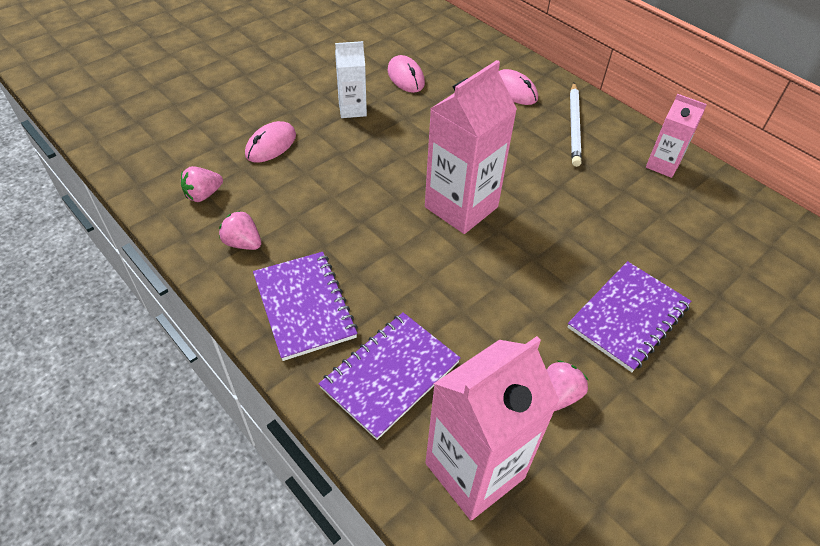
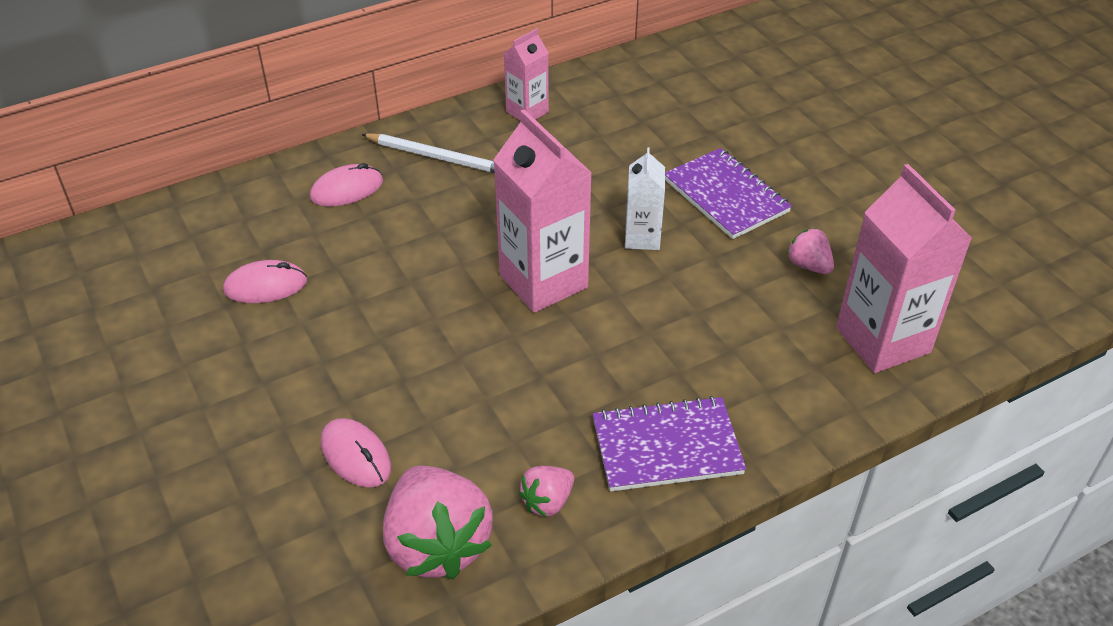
camera: 75 degrees left, 5 degrees down
(203, 195) = (437, 544): pink strawberry -> pink strawberry, size x2.05
(352, 109) = (313, 354): white carton -> white carton (642, 238)
(390, 375) = (772, 383): purple notebook -> none

